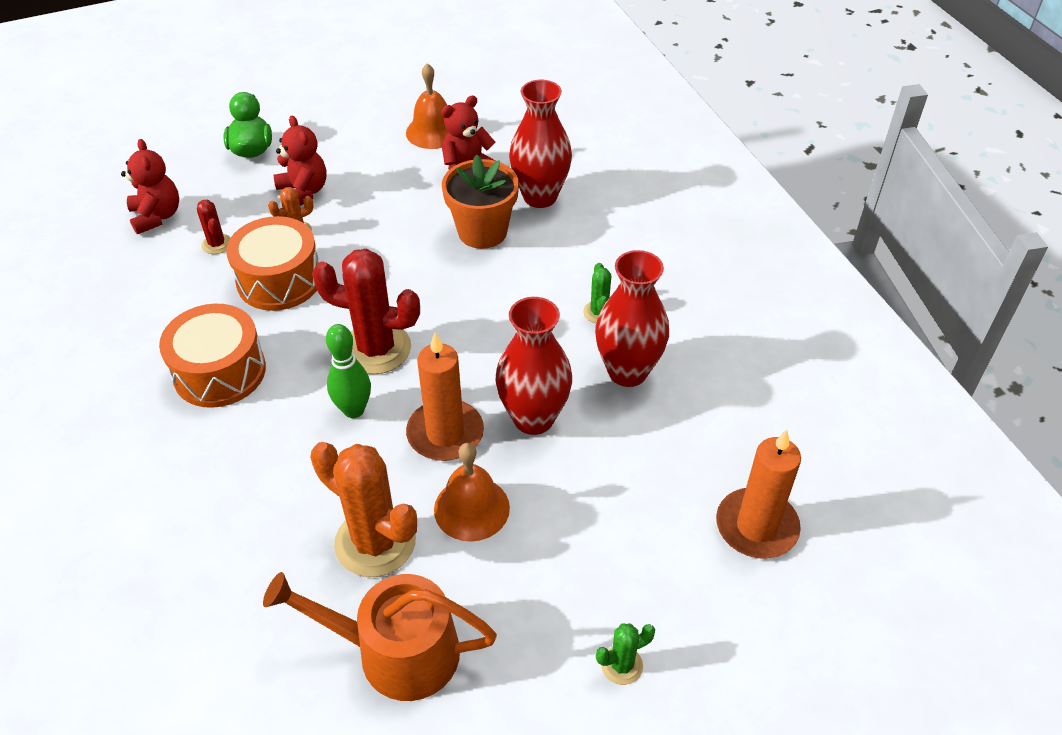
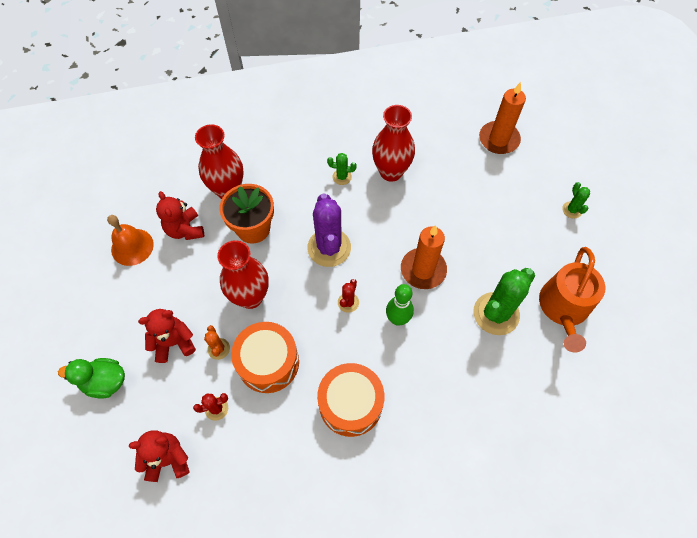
camera: 80 degrees left, 15 degrees up
(375, 542) = (496, 313): orange cactus -> green cactus
(376, 349) = (348, 302): red cactus -> red cactus, size x0.47
(466, 315) = (329, 247): none -> purple cactus
(471, 508) = (477, 262): orange bell -> none
(533, 418) = (418, 223): red vase -> red vase (250, 297)

